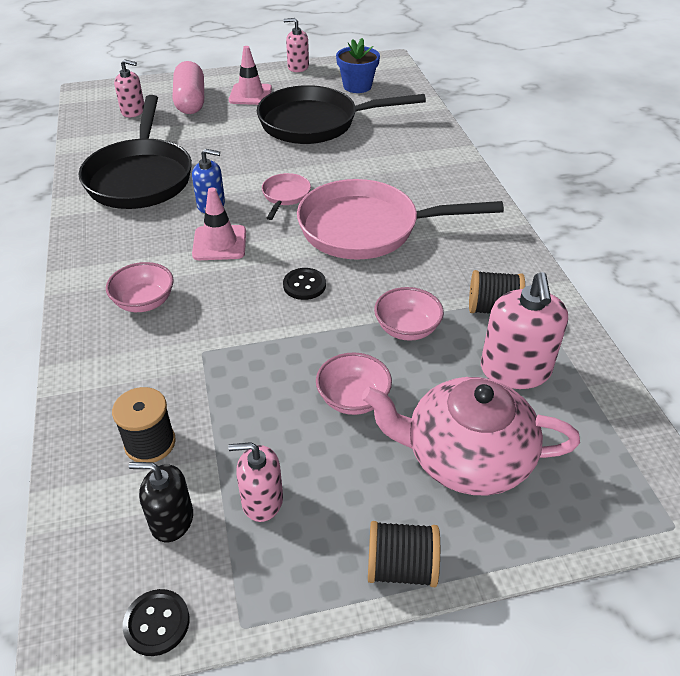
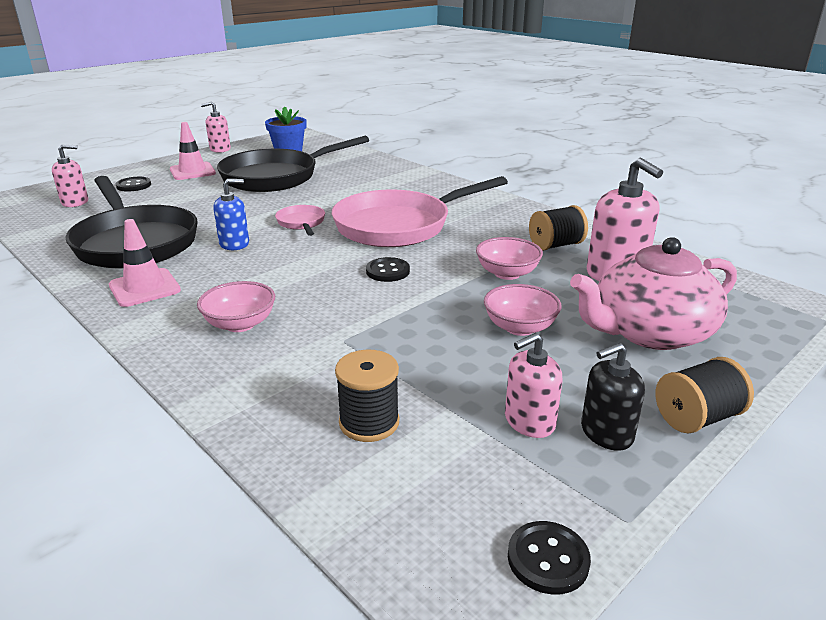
camera: 30 degrees left, 15 degrees down
(172, 520) = (462, 471): black soap dispenser -> black soap dispenser (606, 433)
(190, 101) = (134, 185): pink capsule -> black button
(219, 243) = (273, 265): pink traffic cone -> pink traffic cone (144, 288)

